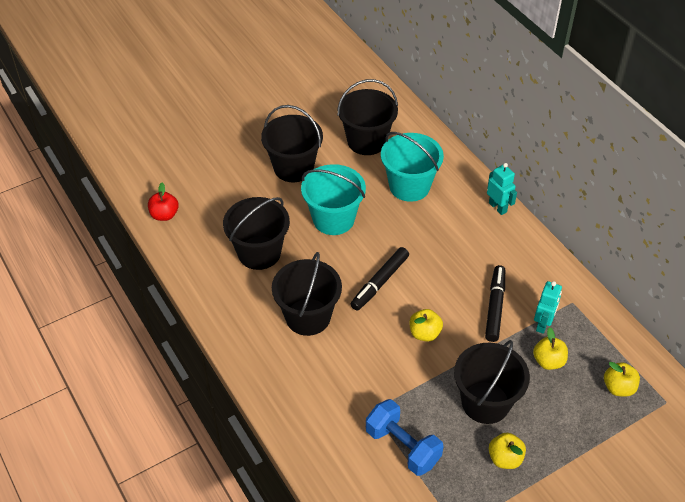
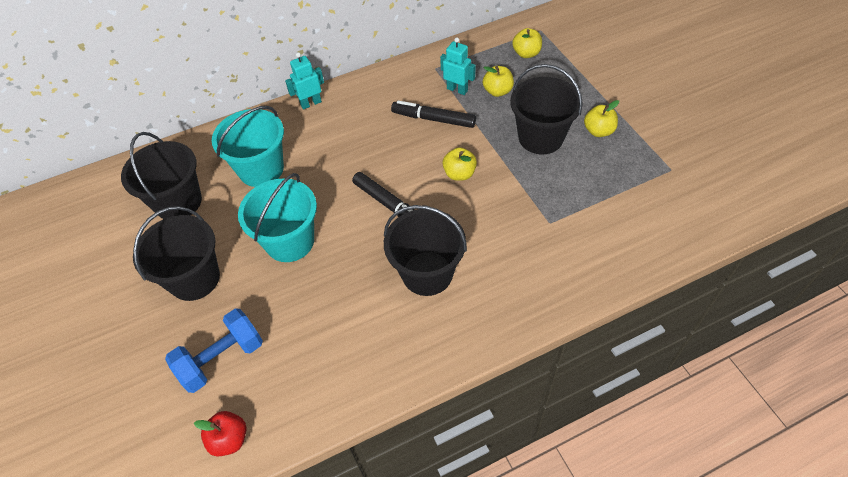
camera: 80 degrees left, 5 degrees up
(259, 253) = (324, 320): black bucket -> none
(402, 446) = (590, 202): blue dumbbell -> blue dumbbell (222, 359)

